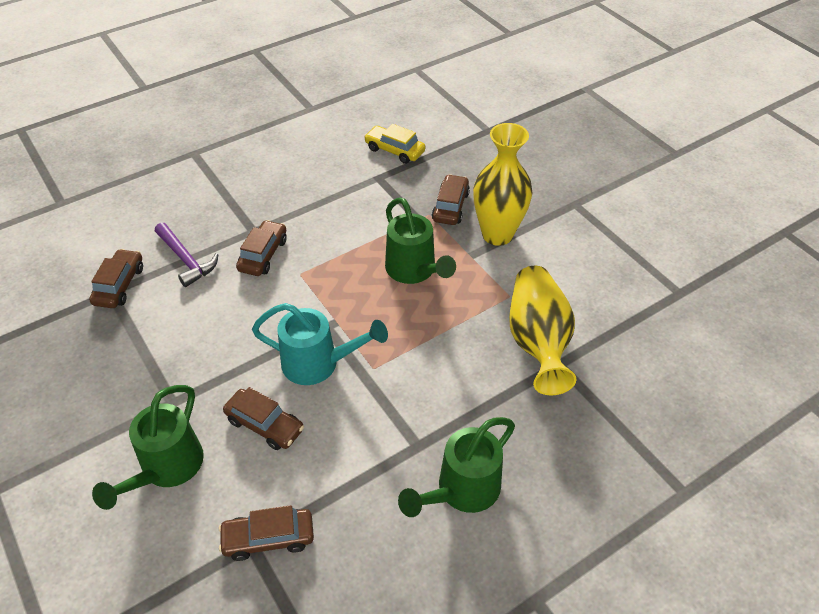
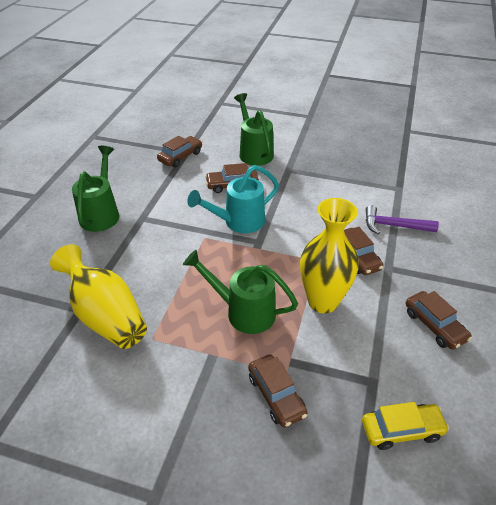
camera: 140 degrees right, 5 degrees down
(119, 285) = (401, 194): brown car -> brown car (434, 325)
(497, 234) = (207, 393): yellow vase -> yellow vase (323, 301)

